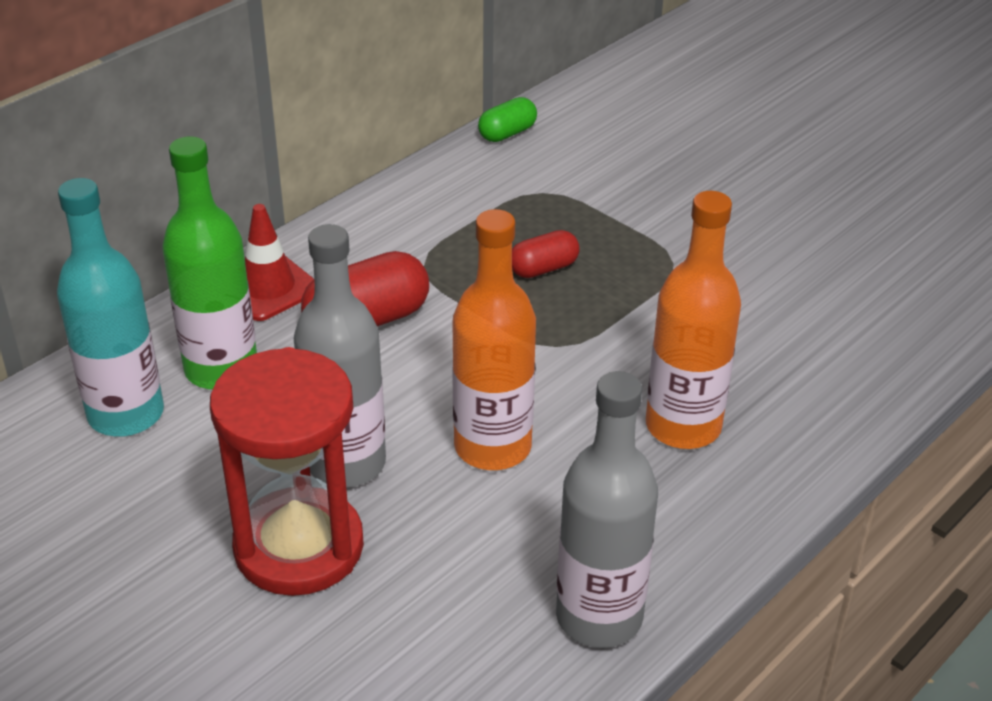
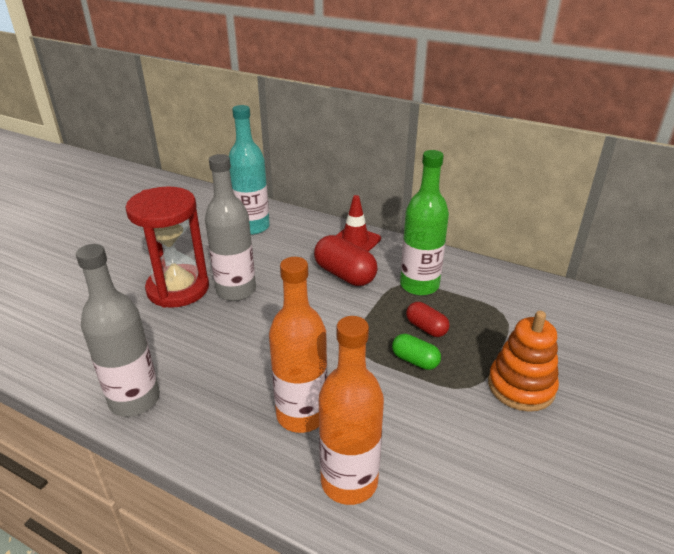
camera: 75 degrees right, 5 degrees down
(221, 369) = (290, 242): green bottle -> green bottle (419, 285)
(492, 447) = (260, 336): orange bottle -> orange bottle (349, 481)
(507, 133) = (553, 289): green capsule -> green capsule (415, 360)
(686, 223) = (521, 386): none -> orange stacking toy

